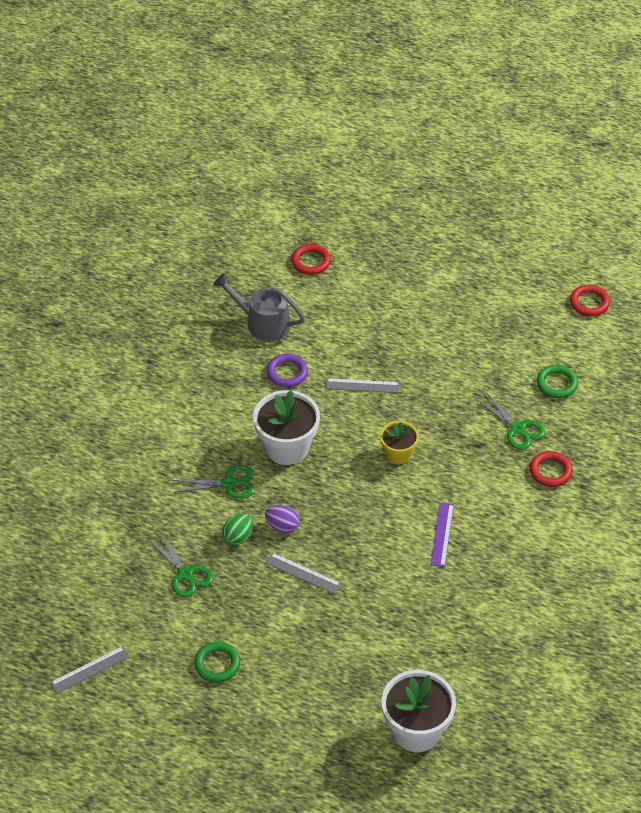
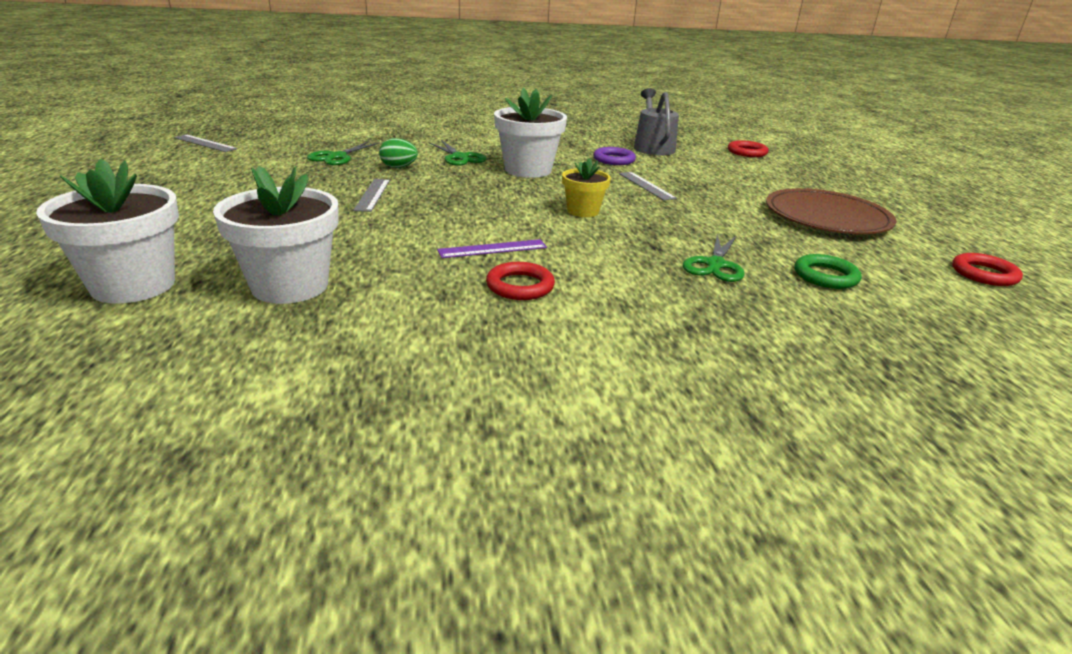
camera: 60 degrees right, 20 degrees down
(217, 664) = (226, 179): green ring -> none
(282, 526) = (428, 180): purple egg -> none
(451, 654) = (290, 286): none -> white flower pot
(474, 315) = (827, 217): none -> brown plate
(550, 471) = (681, 298): red ring -> red ring (520, 286)

